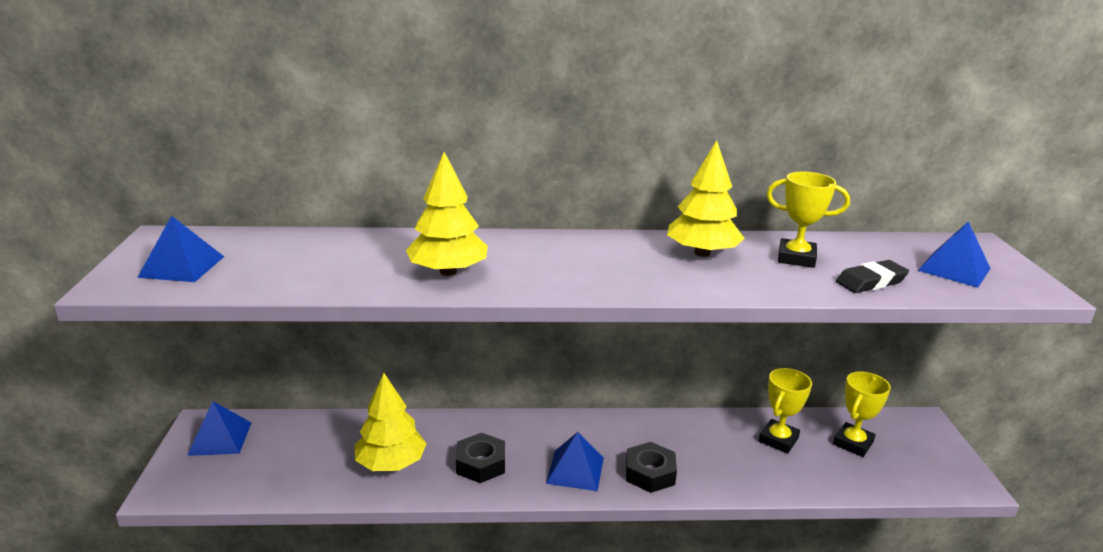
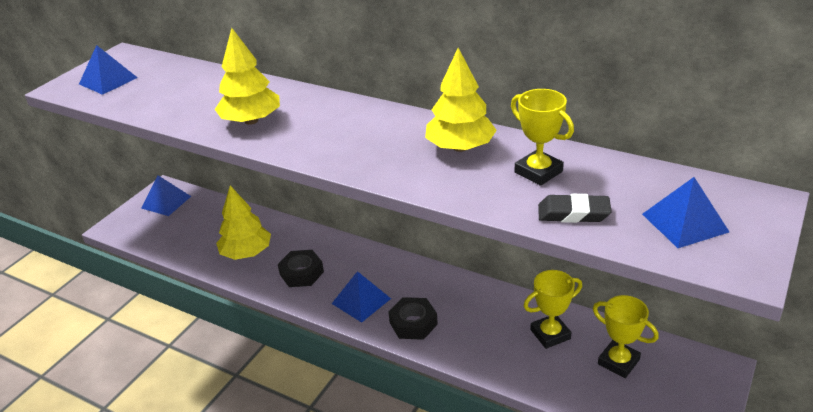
camera: 35 degrees right, 10 degrees up
(853, 443) = (618, 362): yellow trophy -> yellow trophy turned 60 degrees clockwise

